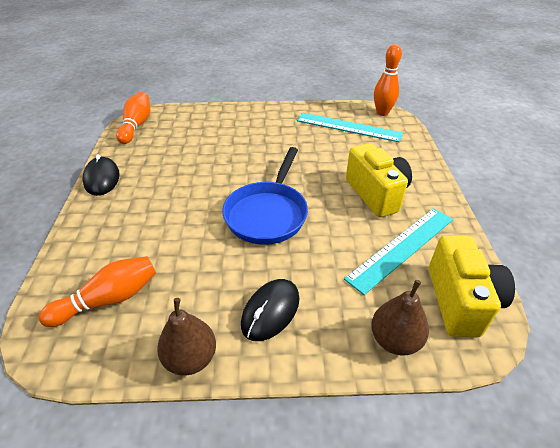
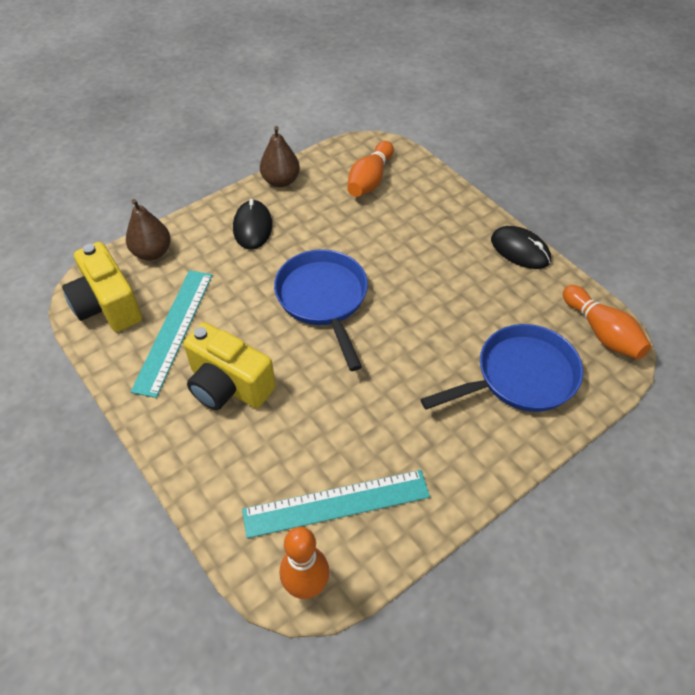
camera: 145 degrees right, 10 degrees up
(204, 128) = (519, 377): none -> blue pan

